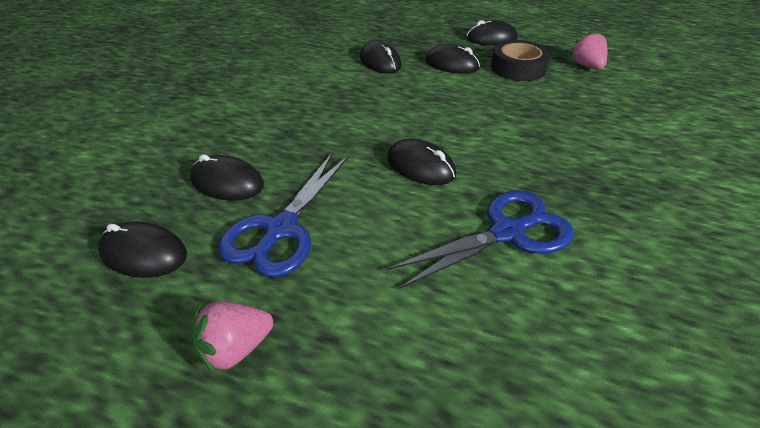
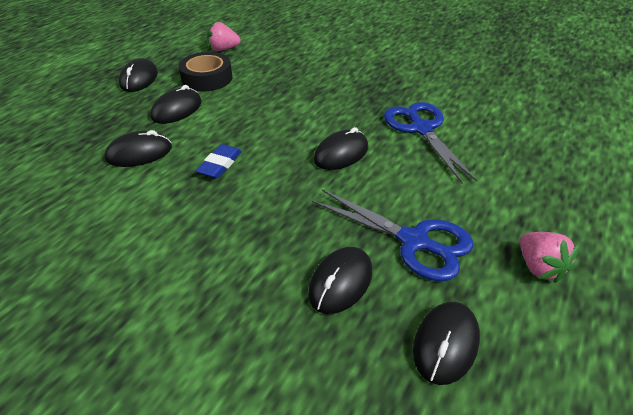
camera: 80 degrees left, 0 degrees up
(376, 99) = (220, 164): none -> blue eraser

